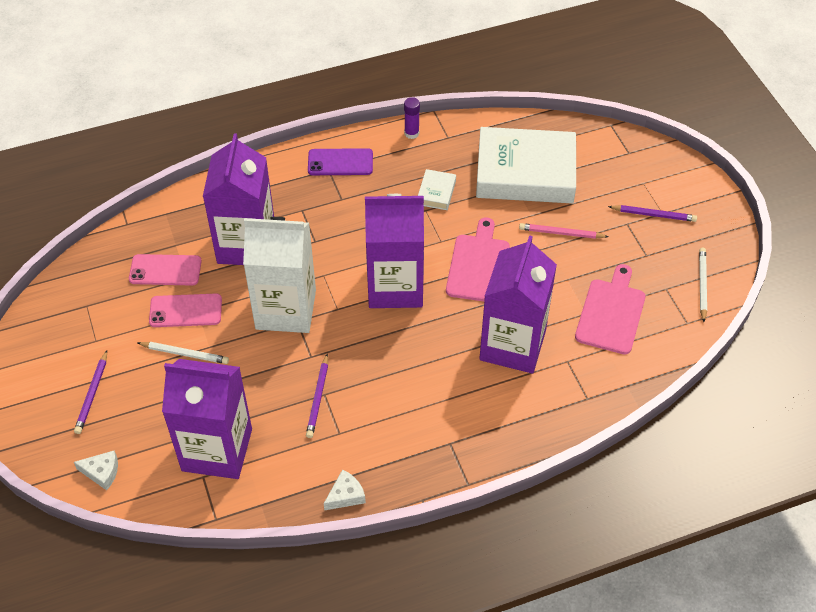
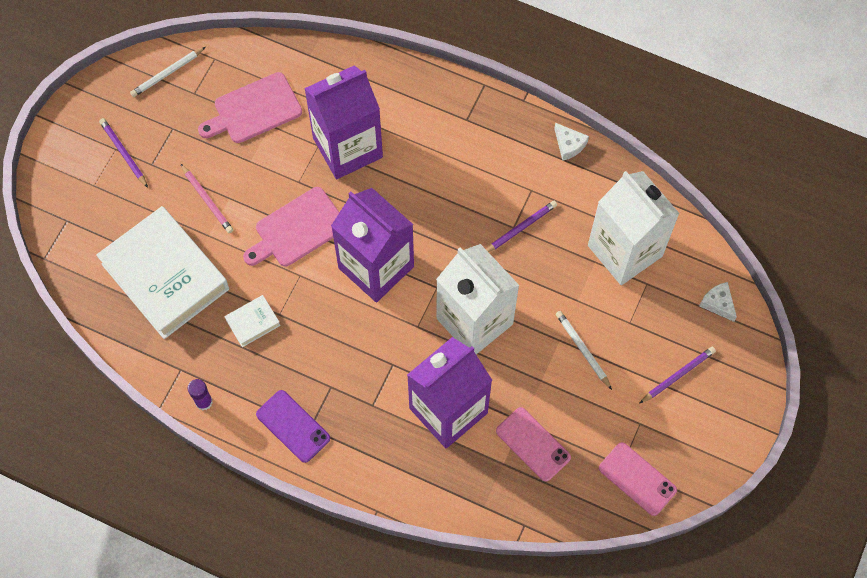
camera: 135 degrees left, 15 degrees up
(185, 311) = (550, 389): pink phone -> pink phone (637, 479)
(217, 450) = (625, 251): purple carton -> white carton
(346, 495) = (569, 145): white cheese -> white cheese turned 135 degrees counterclockwise

